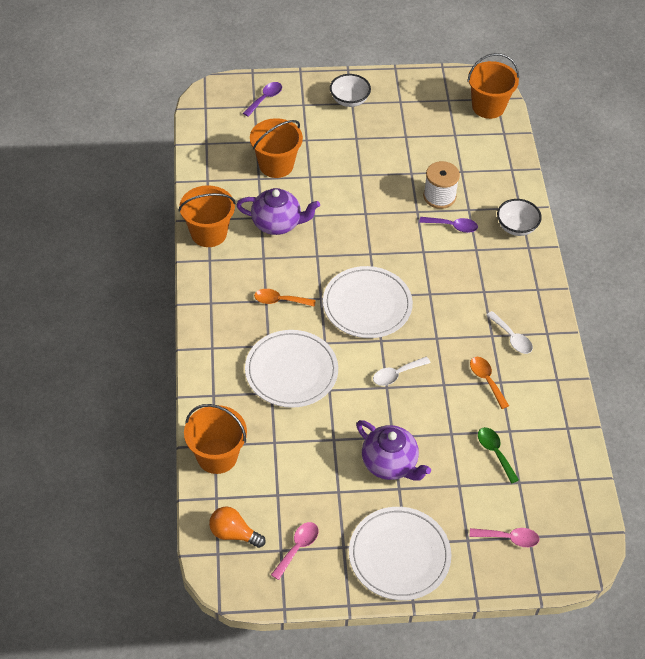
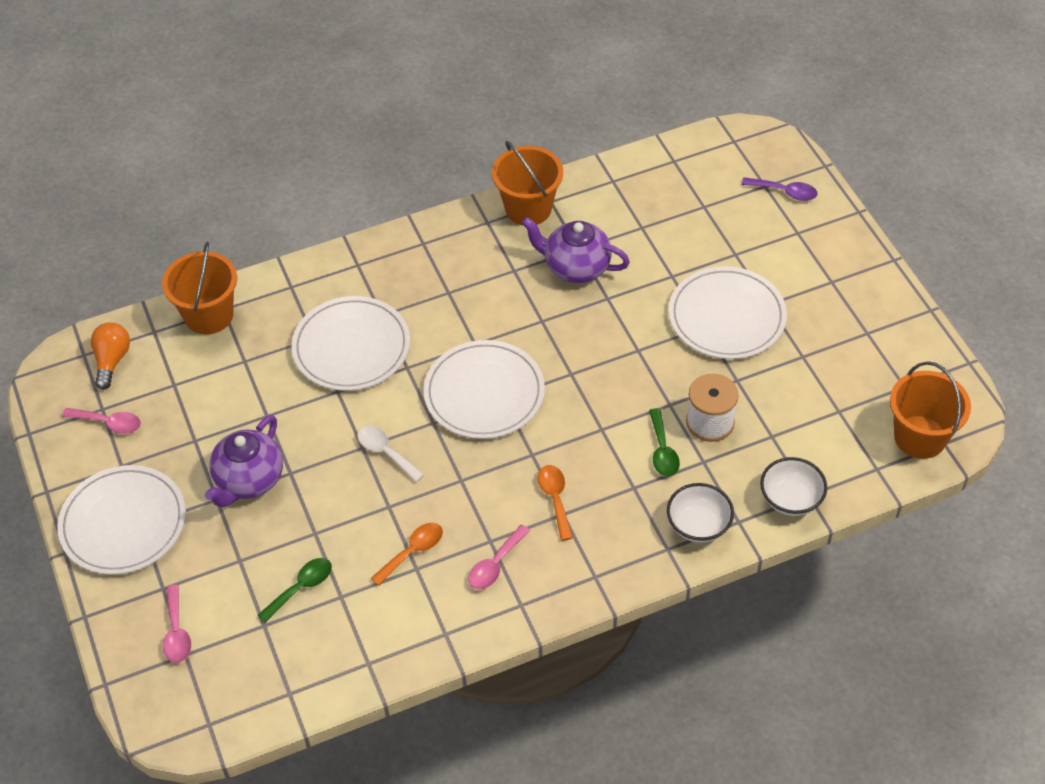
camera: 75 degrees right, 0 degrees up
(276, 165) = (673, 237): orange bucket -> none
(277, 223) = (575, 267): purple teapot -> purple teapot turned 120 degrees clockwise
(279, 300) = (453, 305): orange spoon -> orange spoon (555, 498)
(349, 100) = (835, 277): white bowl -> white bowl (790, 499)
(357, 161) = (727, 316): none -> white plate
(453, 226) = (662, 451): purple spoon -> green spoon
(512, 338) = (495, 565): white spoon -> pink spoon

